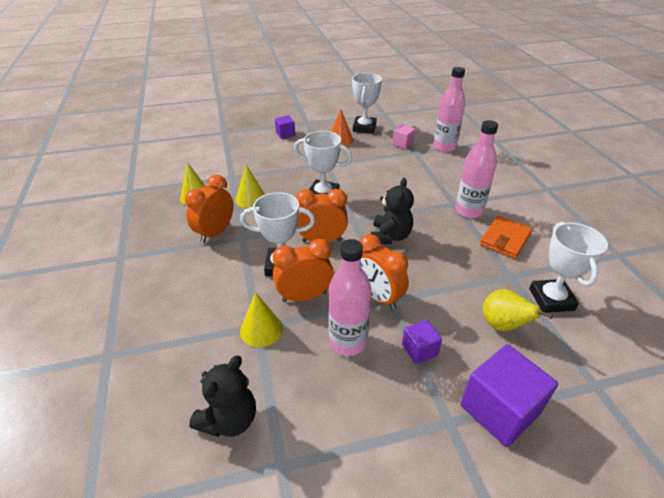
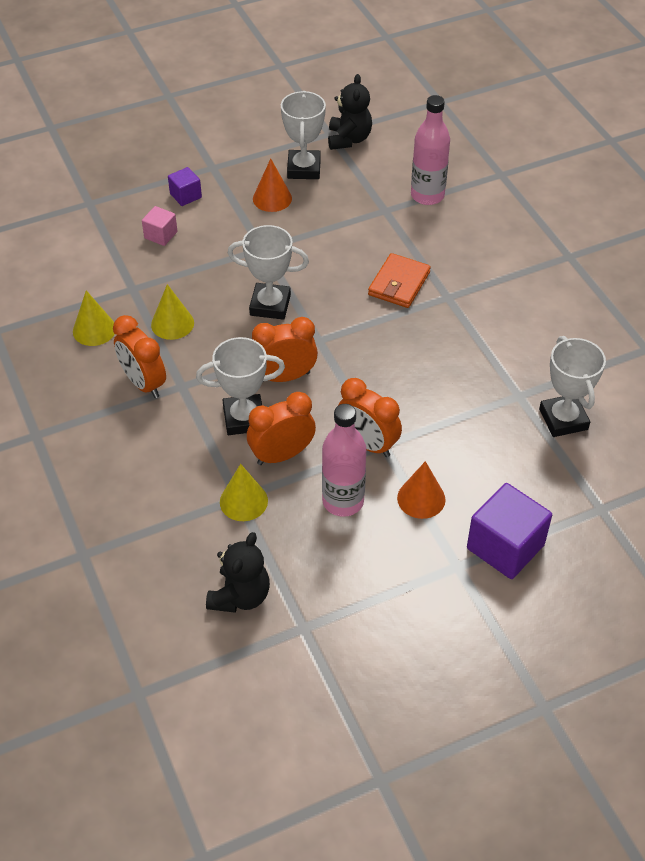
camera: 10 degrees left, 10 degrees up
(215, 233) = (143, 383): orange clock -> orange clock turned 60 degrees counterclockwise
(390, 236) = (370, 359): black teddy bear -> black teddy bear (349, 139)
(403, 144) = (366, 195): pink cube -> pink cube (161, 235)
(419, 350) = (421, 498): purple cube -> orange cone
(468, 211) = (466, 306): pink bottle -> none
(502, 325) = (509, 458): yellow pear -> none
(505, 239) = (512, 345): orange wallet -> orange wallet (399, 284)

